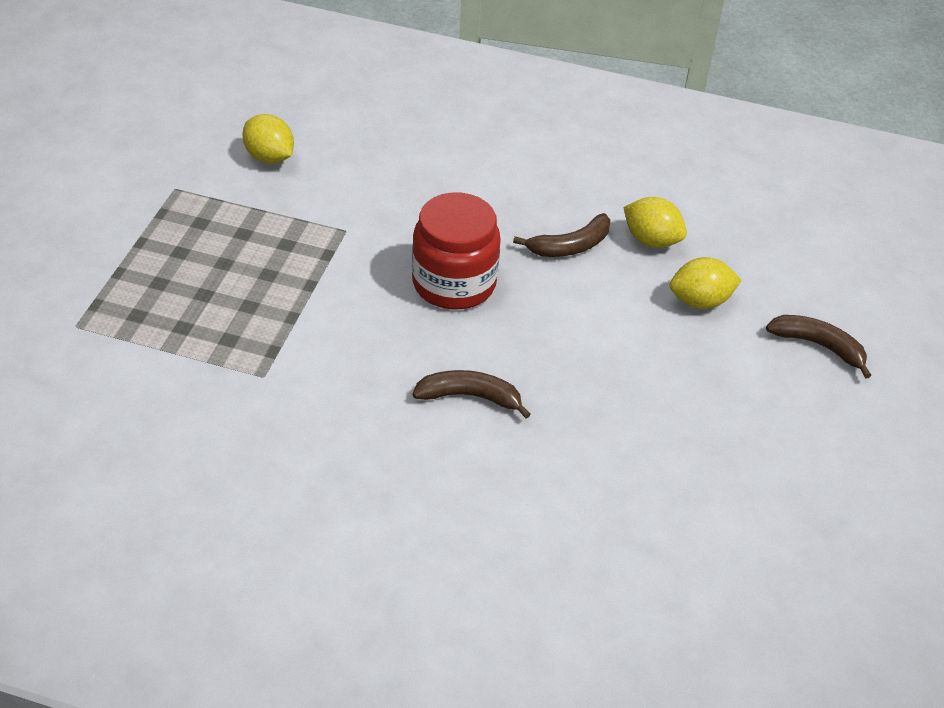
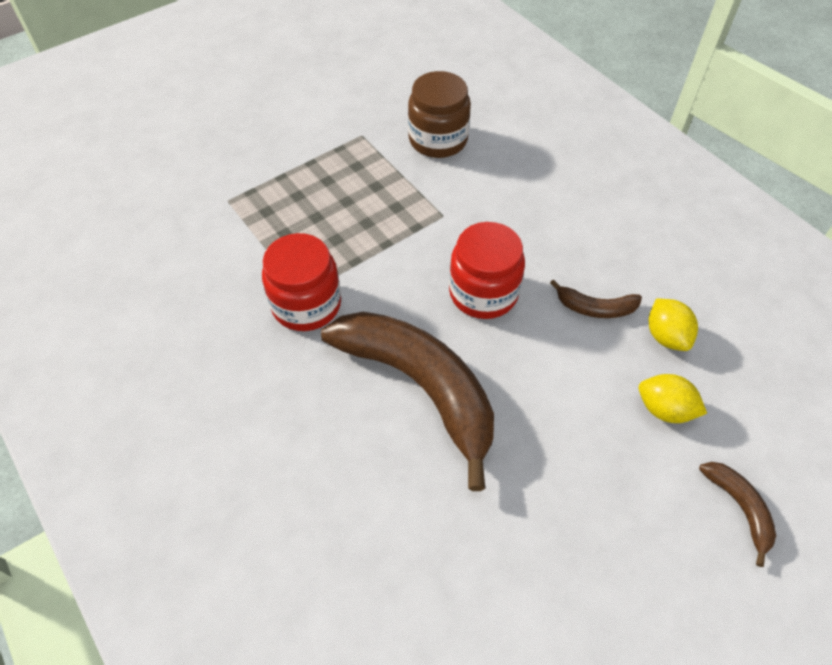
camera: 40 degrees right, 10 degrees up
(269, 157) = (438, 140): yellow lemon -> brown jar
(278, 383) = (306, 304): none -> red jar
(469, 397) = (420, 386): brown banana -> brown banana, size x2.33

